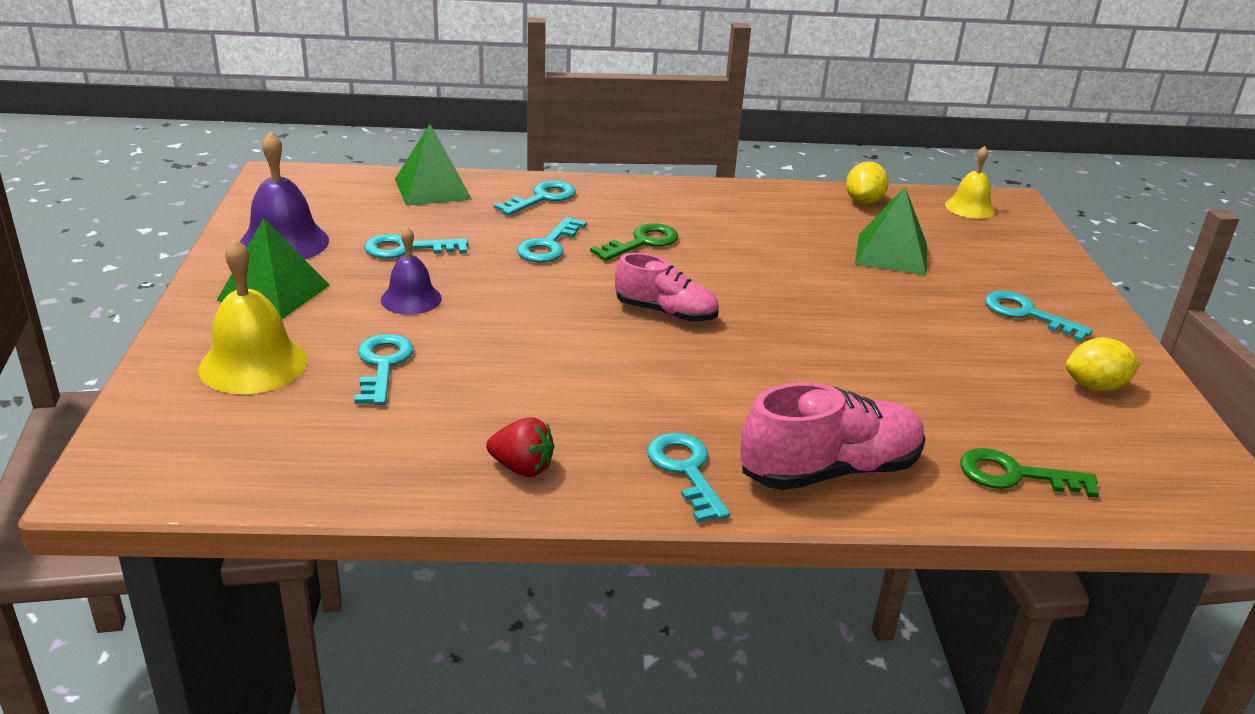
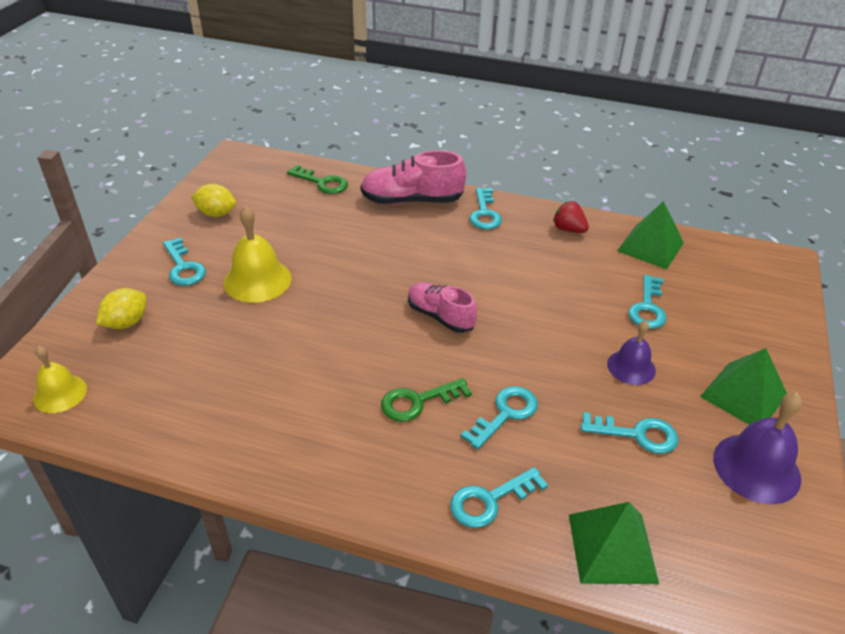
camera: 160 degrees left, 10 degrees up
(253, 364) = (734, 324): yellow bell -> yellow bell (257, 280)
(863, 202) = (153, 424): yellow lemon -> yellow lemon (126, 323)
(891, 254) = (210, 344): green pyramid -> green pyramid (650, 246)

